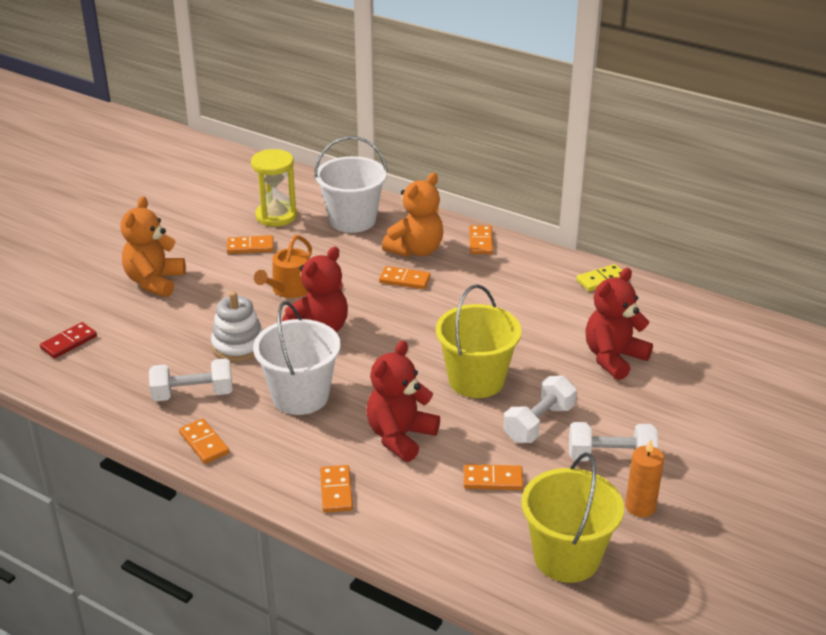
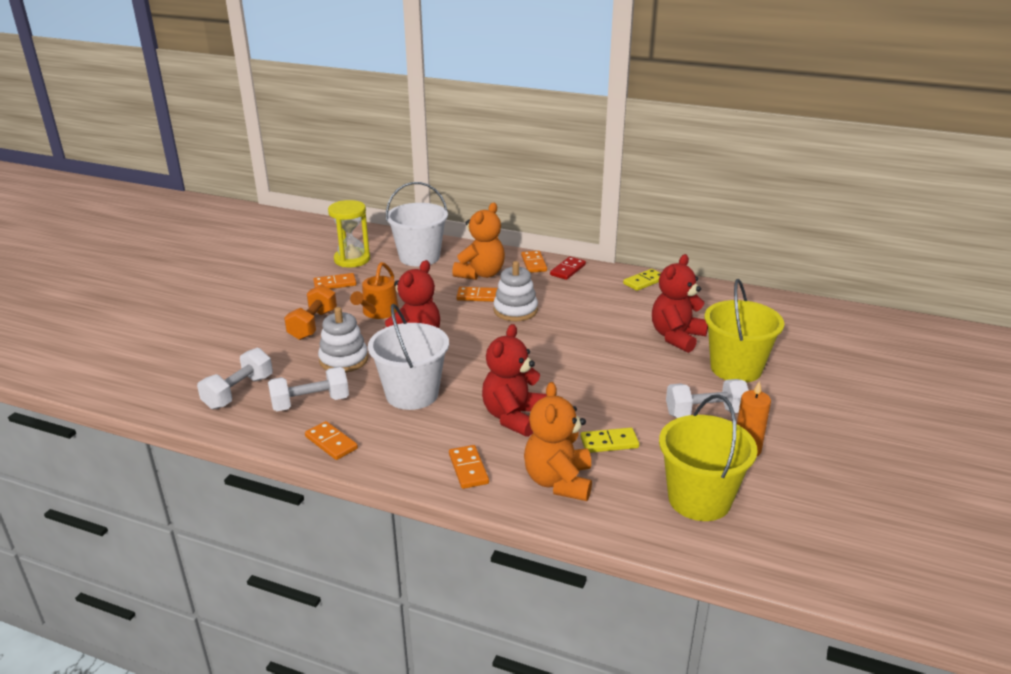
camera: 10 degrees left, 5 degrees down
(69, 342) = (181, 373): red domino -> red domino (567, 270)
(154, 282) = (253, 317): orange teddy bear -> orange teddy bear (558, 481)
(215, 298) = (313, 325): none -> orange dumbbell
(441, 303) = (515, 310): none -> white stacking toy
(476, 380) = (566, 365): yellow bucket -> yellow bucket (736, 368)
(493, 480) = (609, 443): orange domino -> yellow domino
(539, 423) = (633, 393): white dumbbell -> white dumbbell (239, 392)

